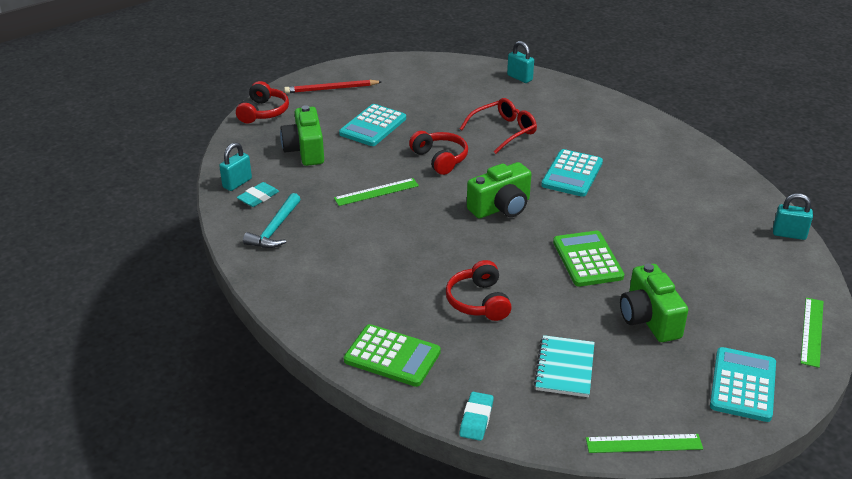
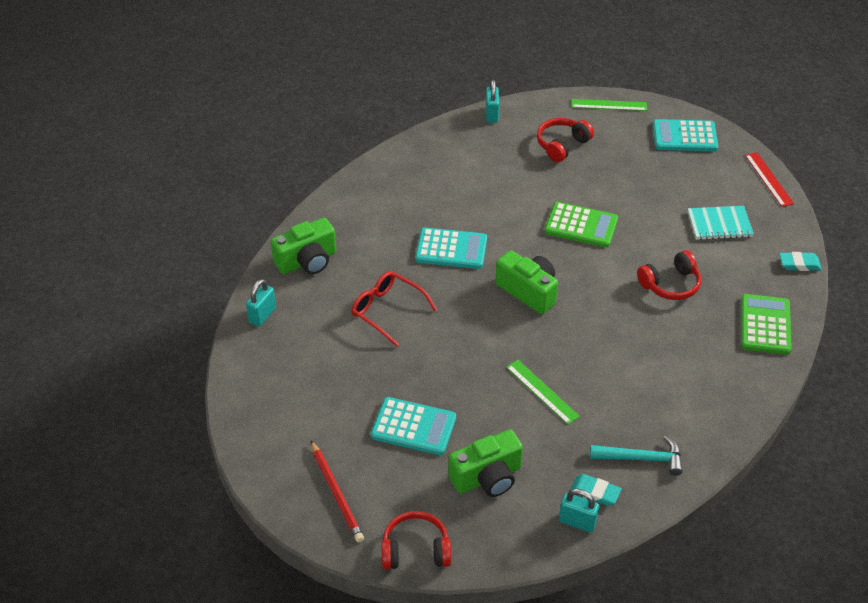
camera: 105 degrees left, 10 degrees up
(440, 159) = (461, 353): red headphones -> red headphones (562, 145)
(587, 259) = (581, 225): green calculator -> green calculator turned 135 degrees counterclockwise
(644, 444) = (769, 179): green ruler -> red ruler
(649, 319) = (639, 185): green camera -> green camera (307, 261)

